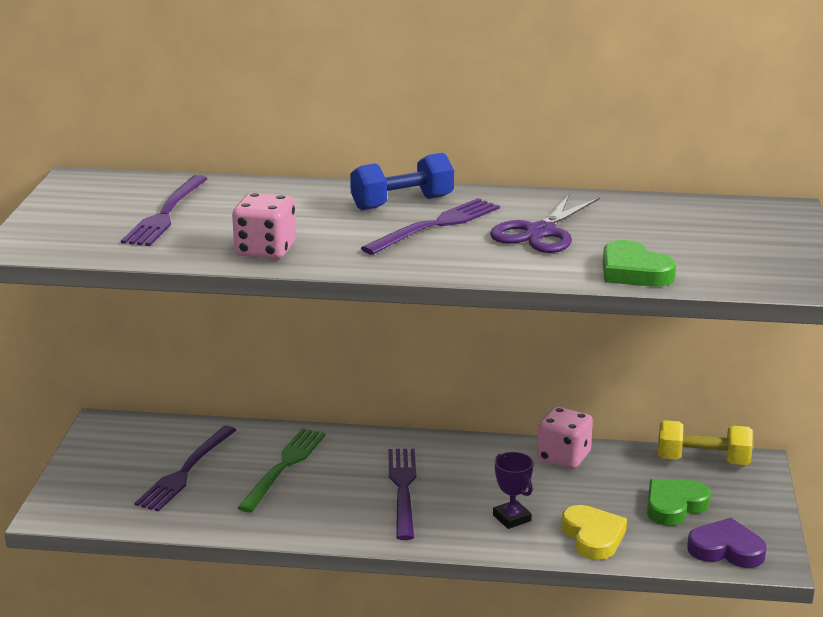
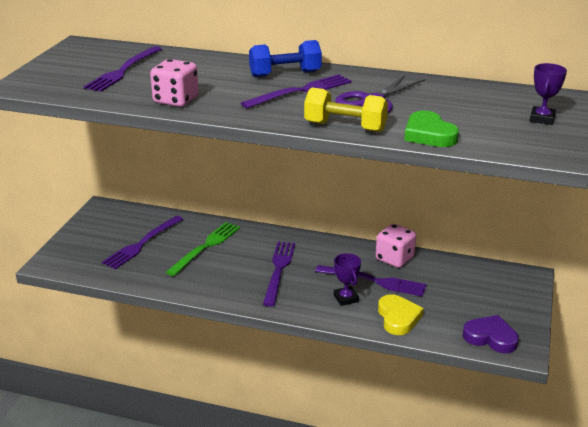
camera: 10 degrees right, 5 degrees up
(544, 491) = (374, 281): none -> purple fork
(674, 506) = (462, 301): green heart -> none
(702, 461) = (491, 271): yellow dumbbell -> yellow dumbbell (345, 127)
(772, 240) = (542, 119): none -> purple trophy

